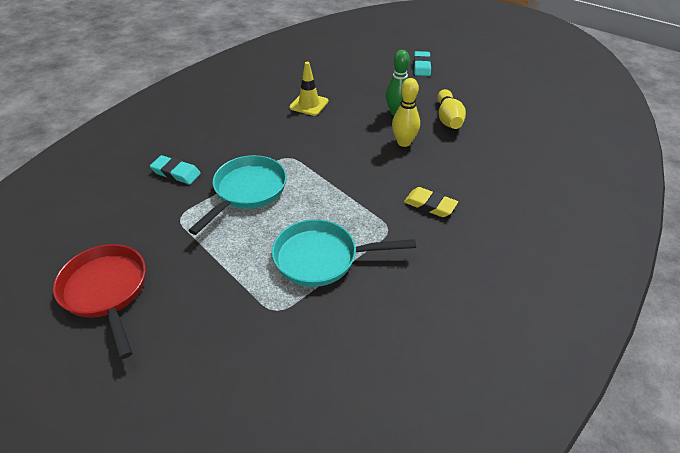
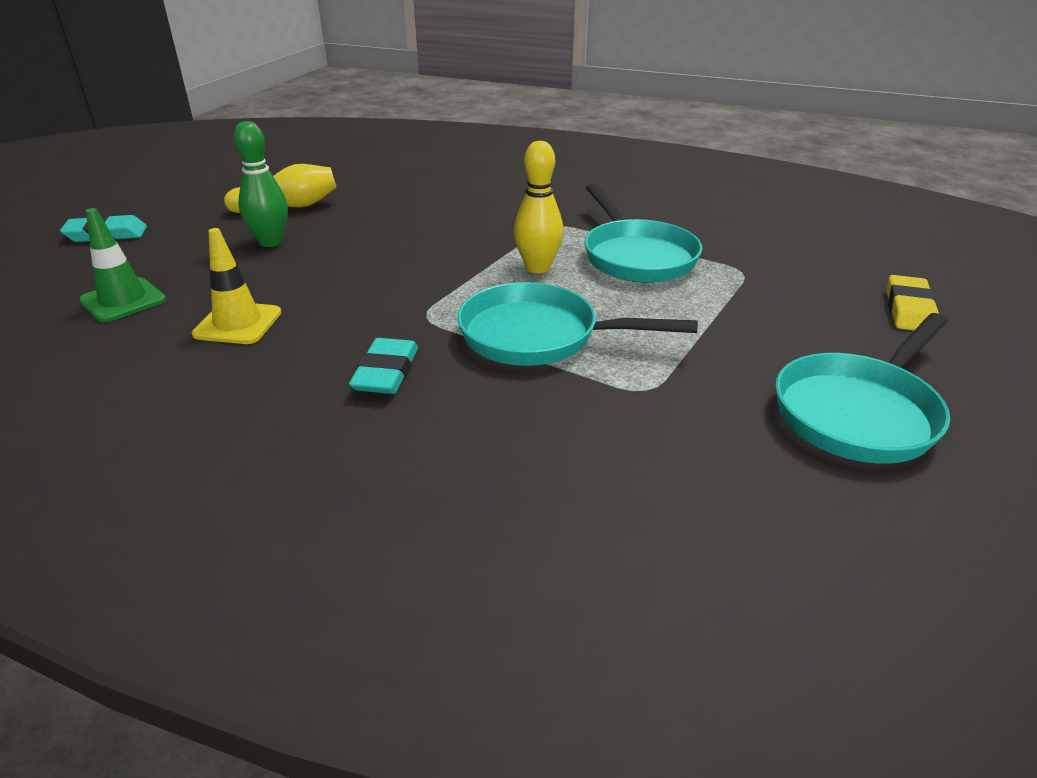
camera: 105 degrees left, 10 degrees down
(106, 291) = (859, 412): red pan -> turquoise pan
(176, 173) = (525, 433): turquoise eraser -> turquoise eraser (386, 372)
(345, 76) = (123, 300): none -> green traffic cone
(404, 142) = (359, 230): yellow bowling pin -> yellow bowling pin (537, 267)
(430, 205) = (495, 206): yellow eraser -> yellow eraser (909, 309)

